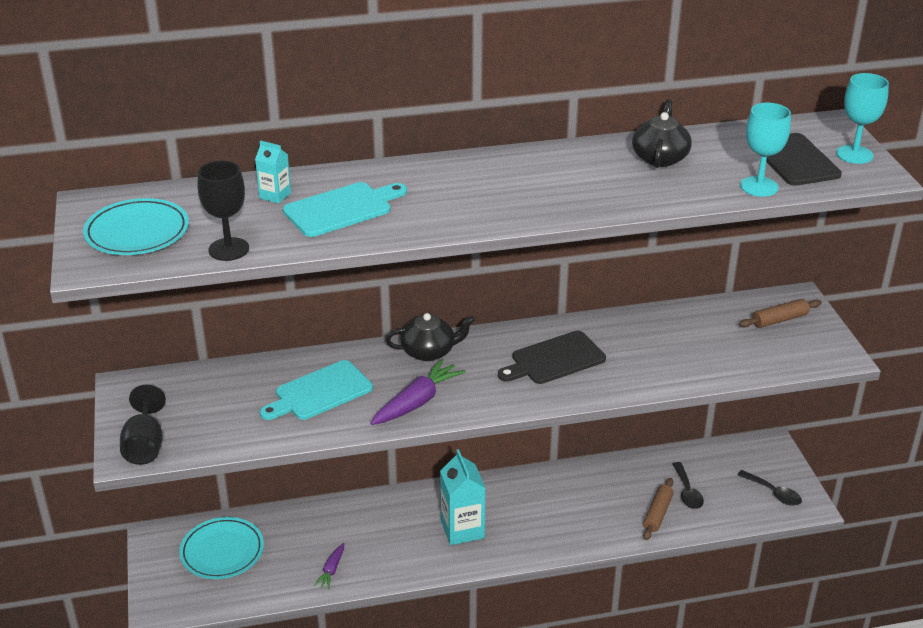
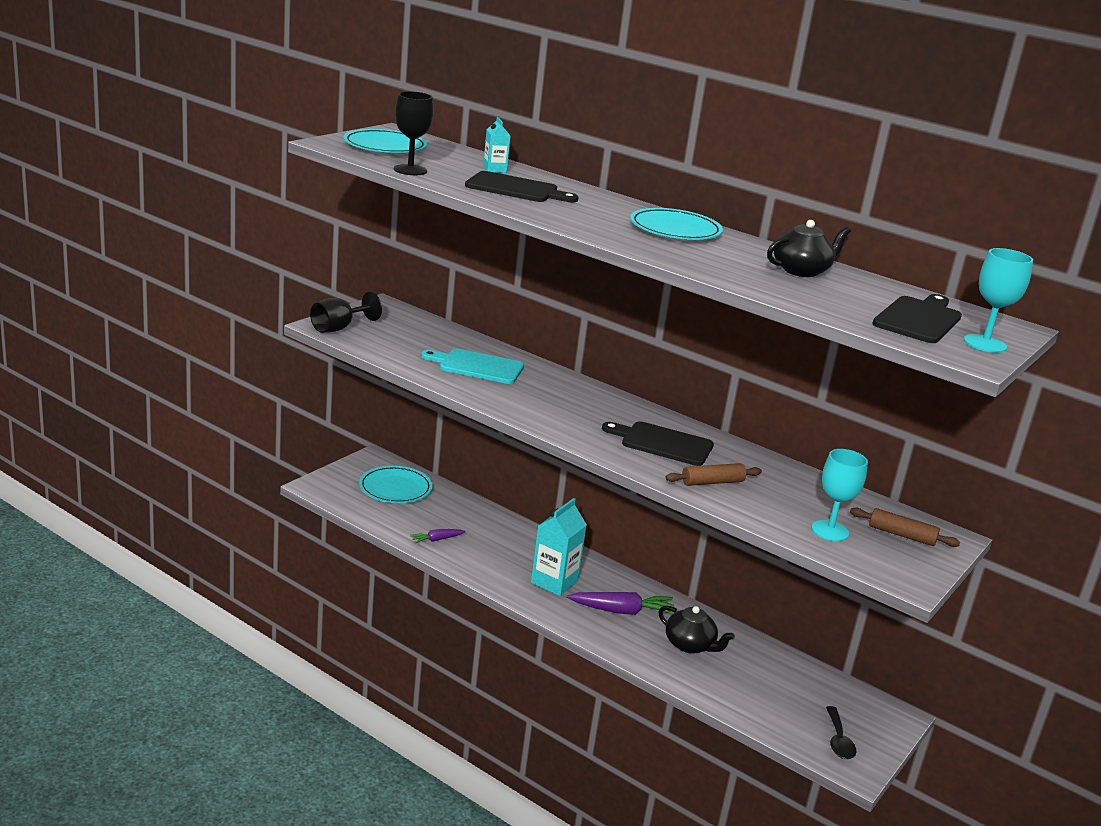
camera: 45 degrees right, 10 degrees down
(342, 209) = (516, 189): turquoise cutting board -> black cutting board
(417, 402) = (524, 404): purple carrot -> purple carrot (622, 611)
(429, 351) = (586, 391): black teapot -> black teapot (690, 645)
(521, 172) = (675, 230): none -> turquoise plate
(657, 514) = (712, 678): brown rolling pin -> brown rolling pin (712, 482)
(687, 492) = (762, 686): black spoon -> none
(759, 186) = (841, 313): turquoise goblet -> turquoise goblet (830, 531)

